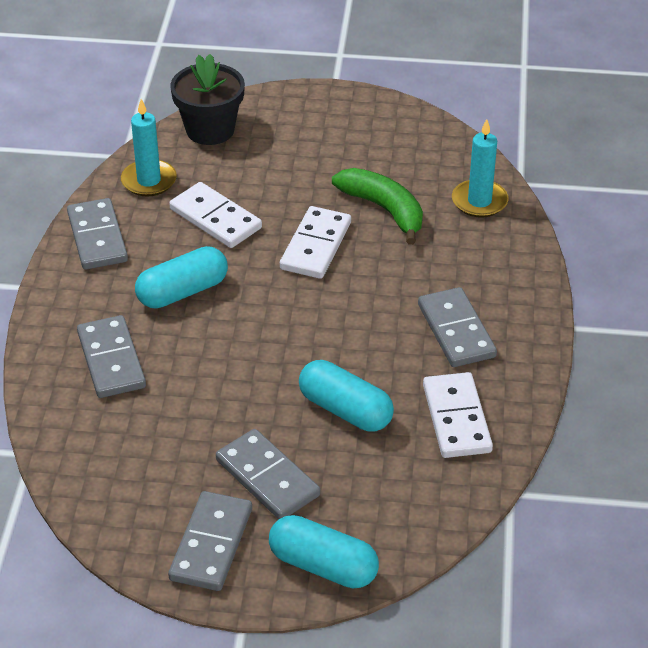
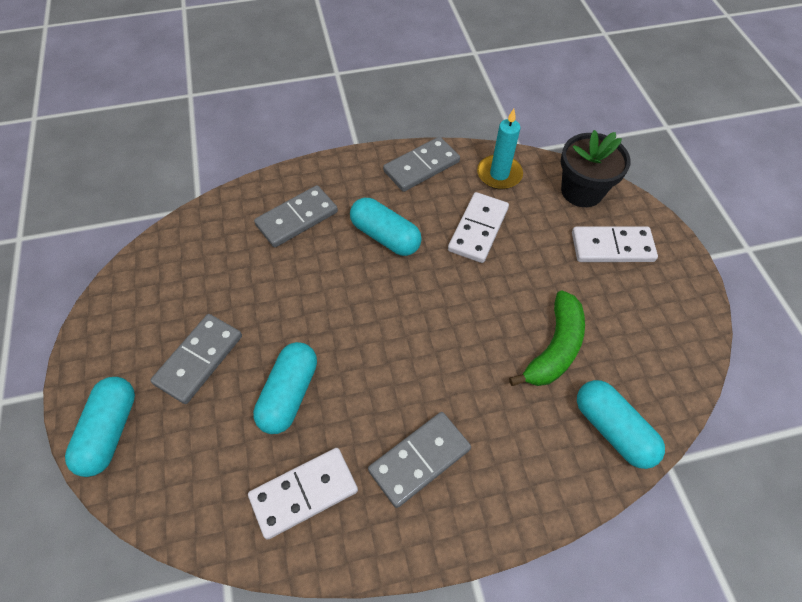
camera: 70 degrees right, 15 degrees up
(211, 544) = (124, 343): grey domino -> none
(315, 246) = (480, 309): white domino -> white domino (612, 247)
(479, 201) = (612, 429): turquoise candle -> turquoise capsule

